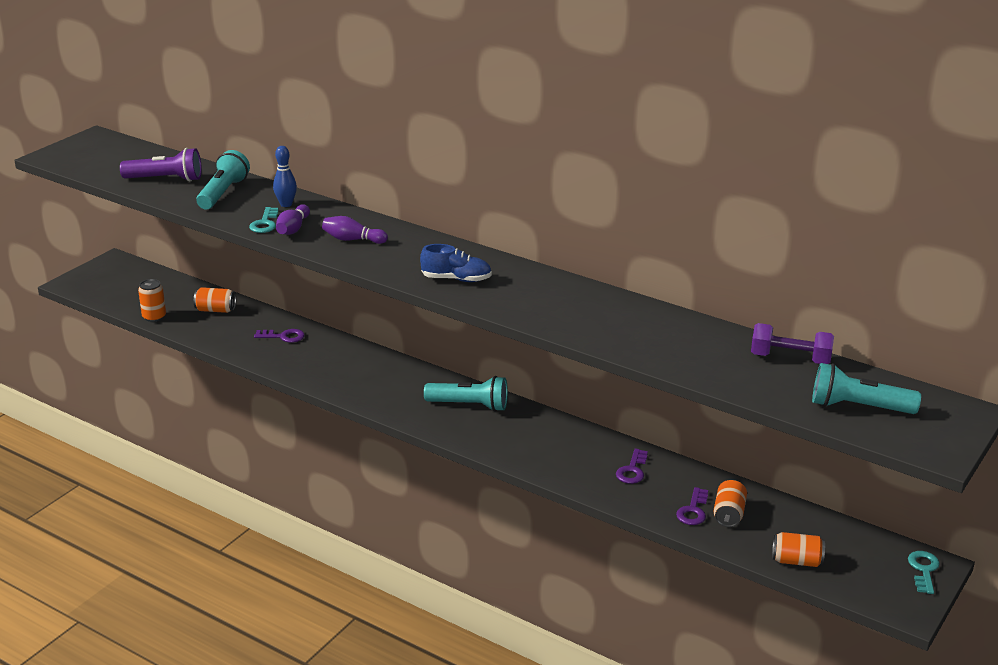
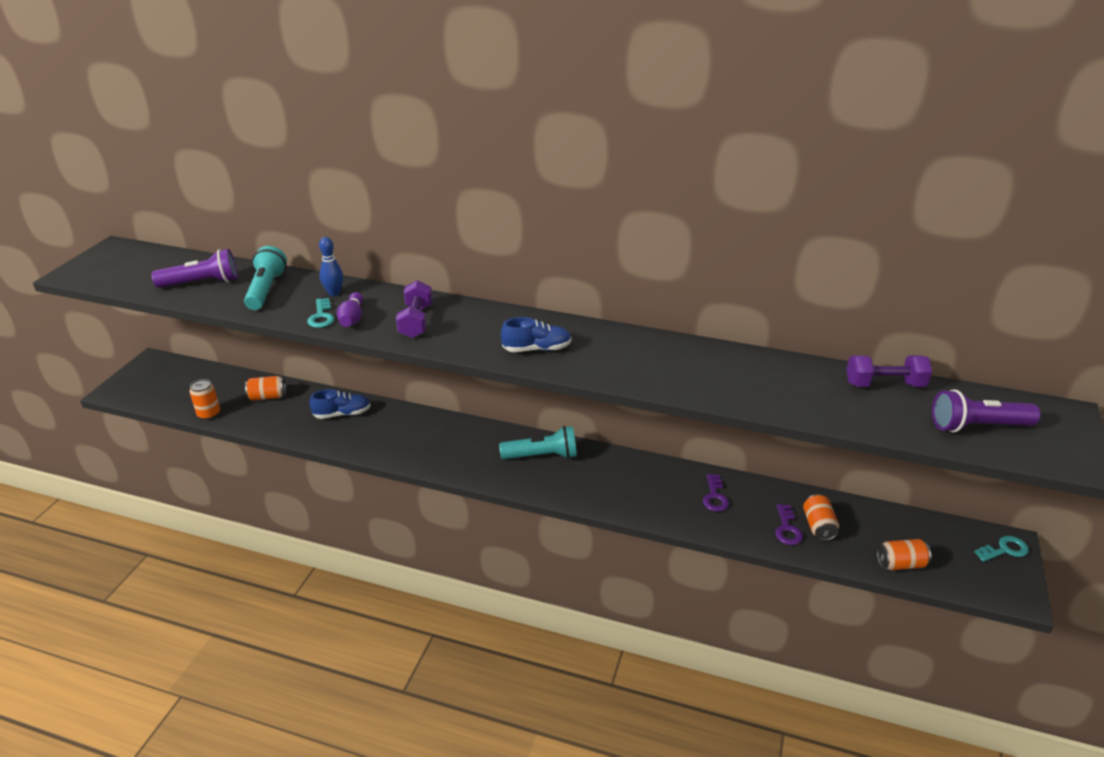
camera: 15 degrees left, 5 degrees up
(283, 337) = (342, 414): purple key -> blue shoe
(352, 240) = (416, 321): purple bowling pin -> purple dumbbell
(858, 407) = (977, 426): turquoise flashlight -> purple flashlight
(923, 570) = (1005, 550): turquoise key -> turquoise key turned 75 degrees clockwise

